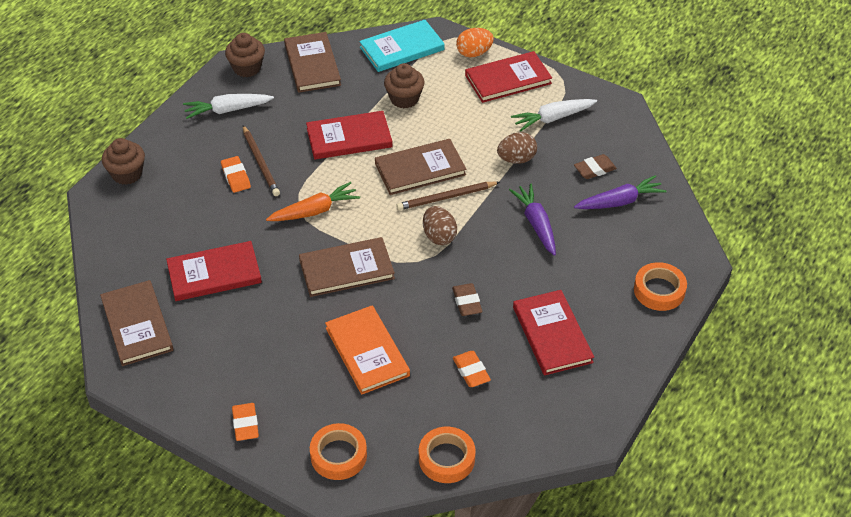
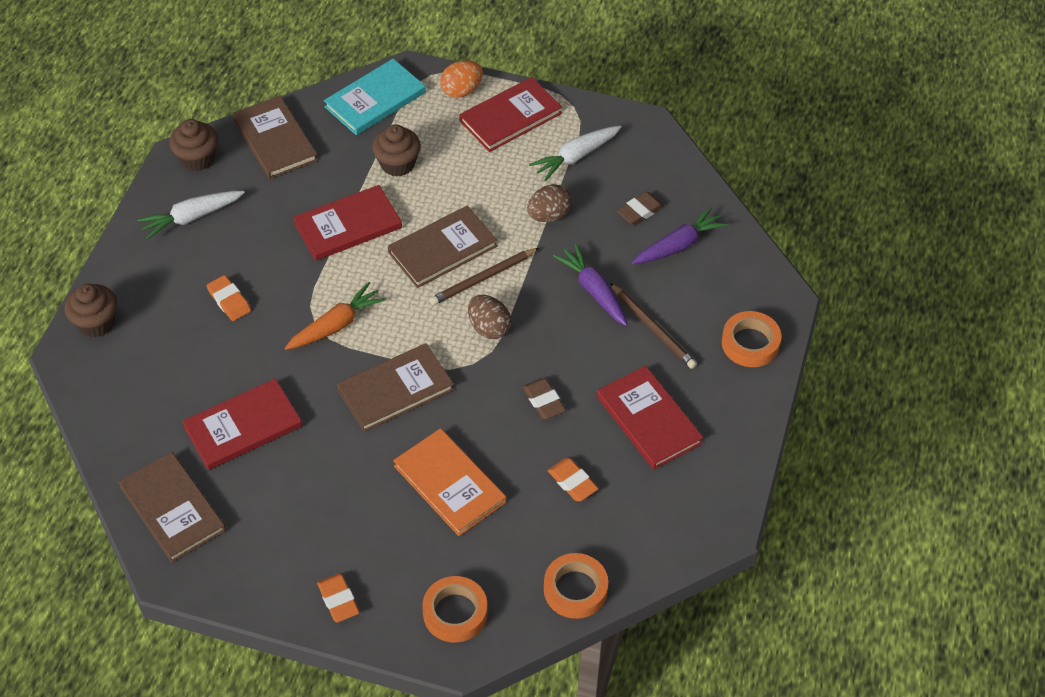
camera: 15 degrees left, 5 degrees up
(261, 163) = (253, 277): brown pencil -> brown pencil (653, 328)

